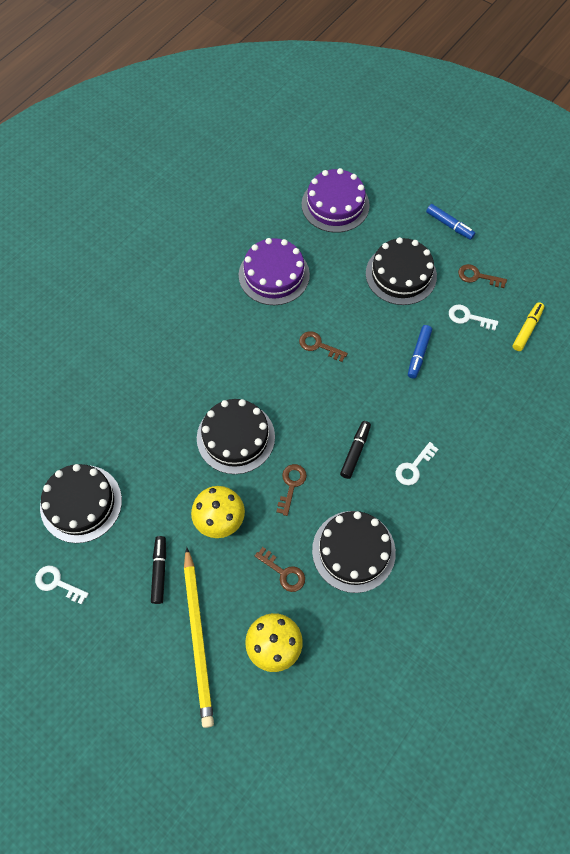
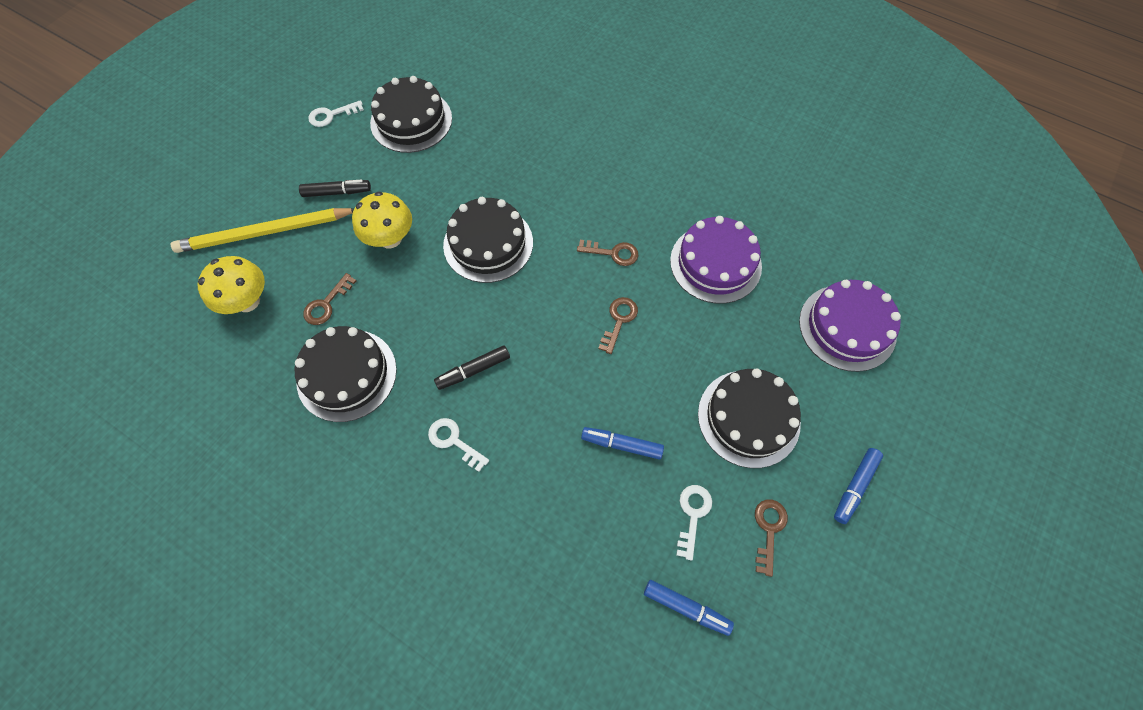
camera: 85 degrees right, 0 degrees up
(57, 583) = (331, 115): white key -> white key turned 135 degrees counterclockwise
(291, 485) = (430, 304): brown key -> brown key (613, 253)
(355, 452) = (473, 370): black marker -> black marker turned 135 degrees clockwise
(527, 329) = (686, 607): yellow marker -> blue marker

